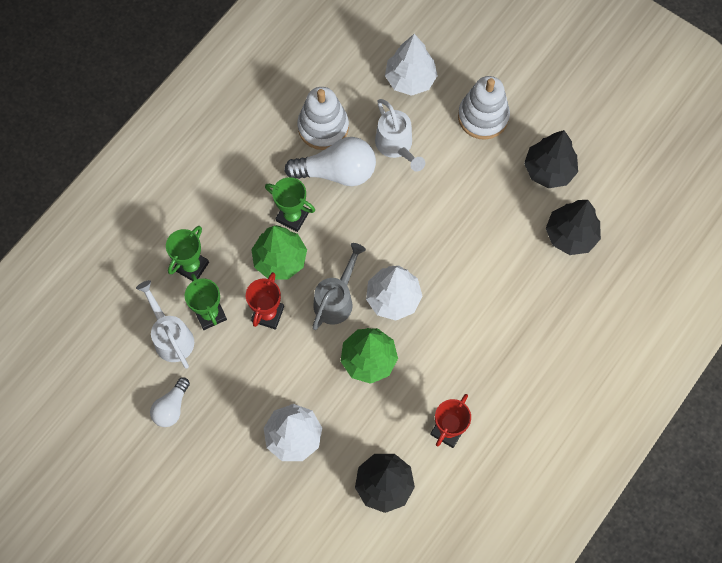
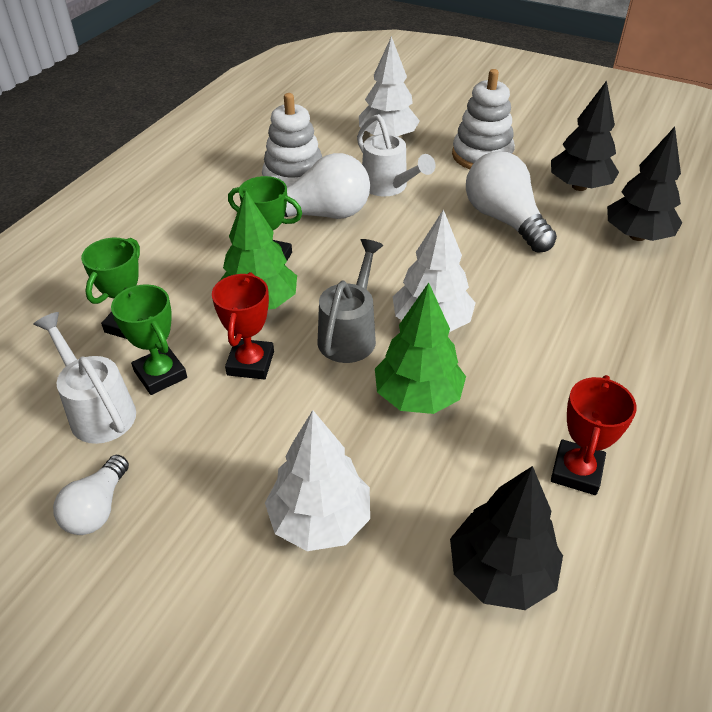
camera: 10 degrees left, 25 degrees down
(476, 201) = (504, 220): none -> white light bulb

